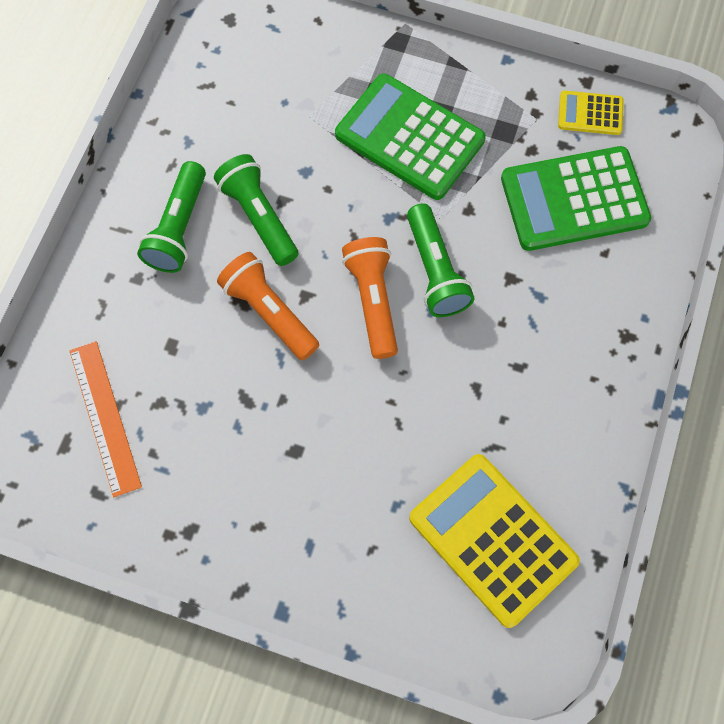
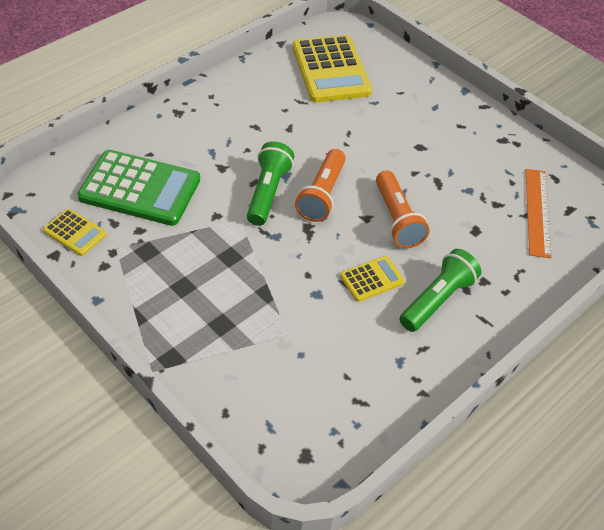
camera: 155 degrees left, 20 degrees down
(258, 217) = (372, 279): green flashlight -> yellow calculator
(409, 137) = (220, 280): green calculator -> none

